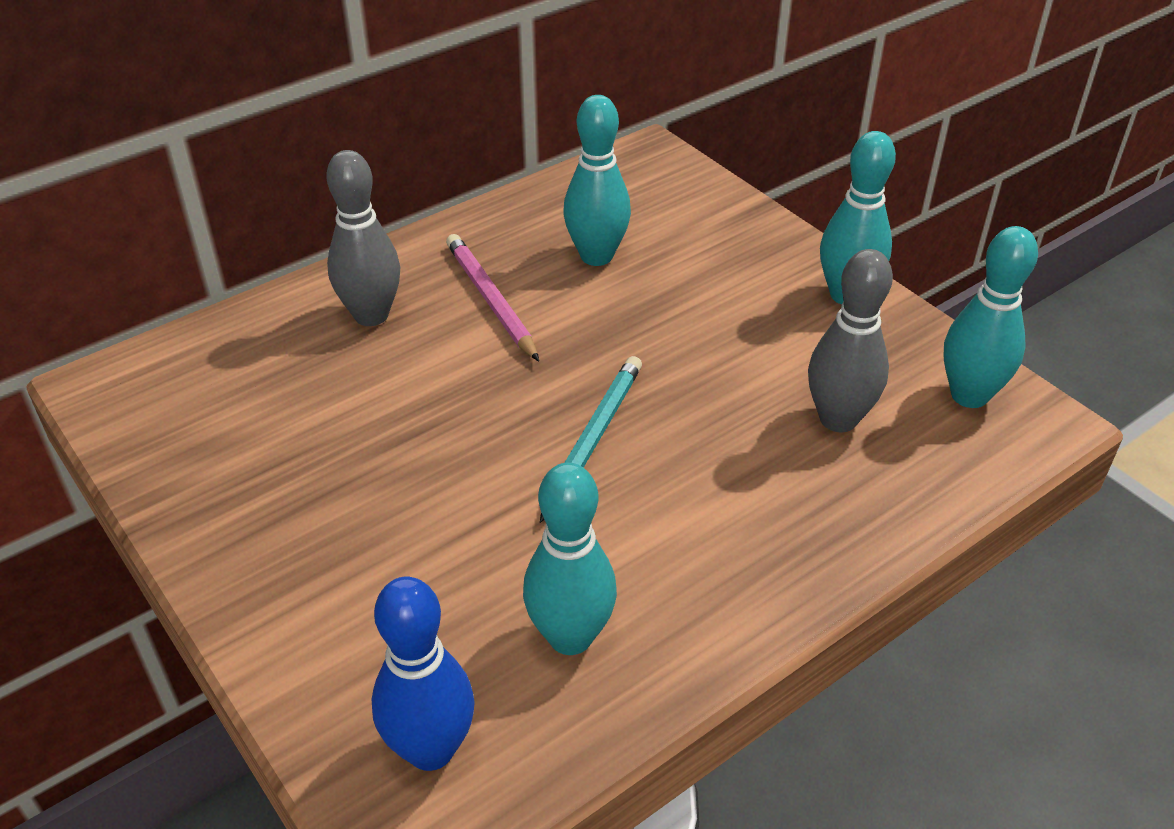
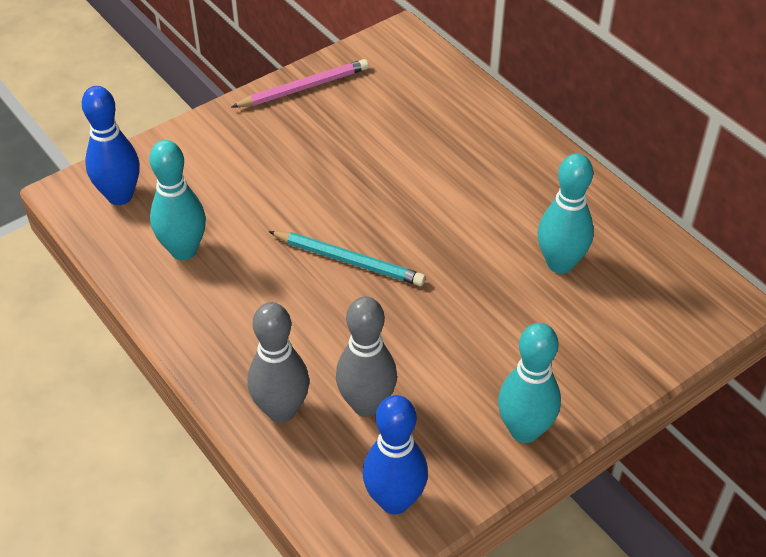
camera: 90 degrees right, 5 degrees up
(371, 315) = (475, 143): grey bowling pin -> grey bowling pin (281, 410)
(490, 300) = (497, 203): pink pencil -> pink pencil (304, 88)
(969, 395) = (394, 500): turquoise bowling pin -> blue bowling pin

